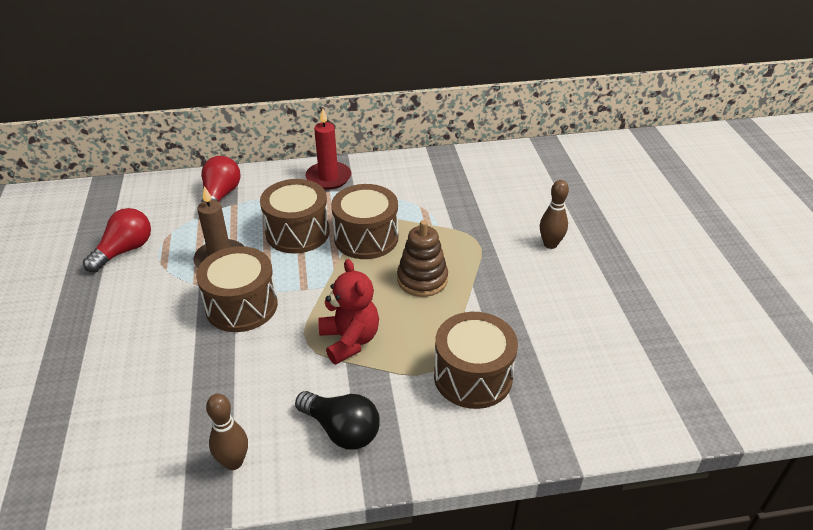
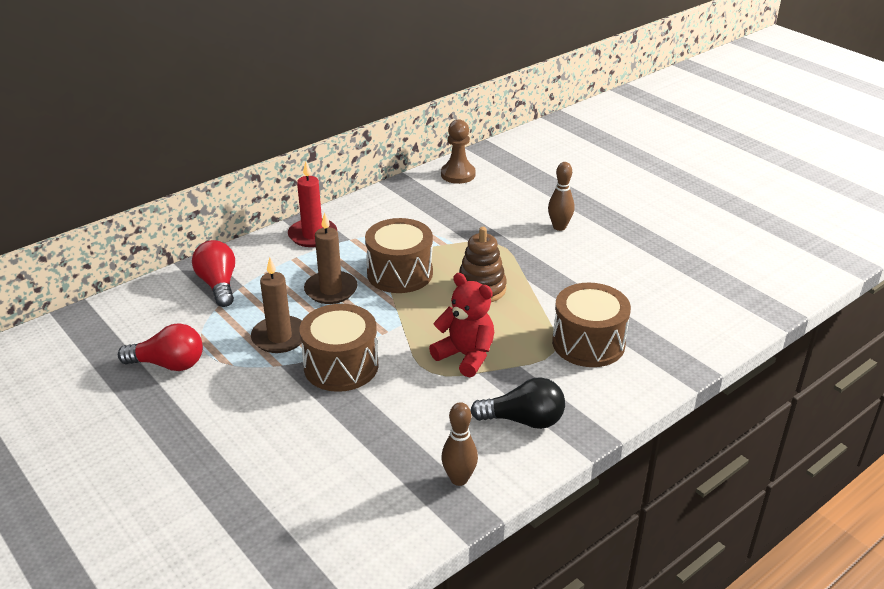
camera: 30 degrees left, 5 degrees down
(125, 250) = (169, 364): red light bulb -> red light bulb turned 90 degrees clockwise
(297, 232) = (331, 290): brown drum -> brown candle
(500, 161) = (458, 174): none -> brown pawn

